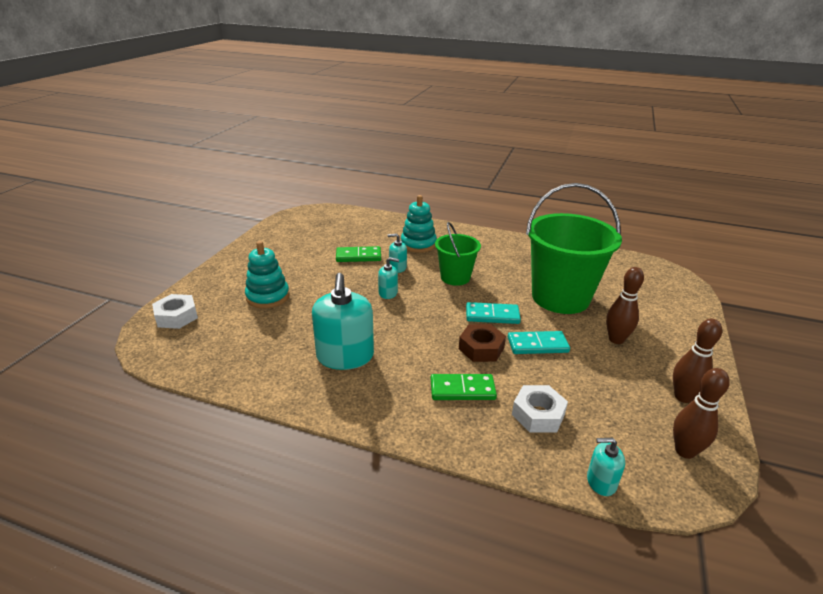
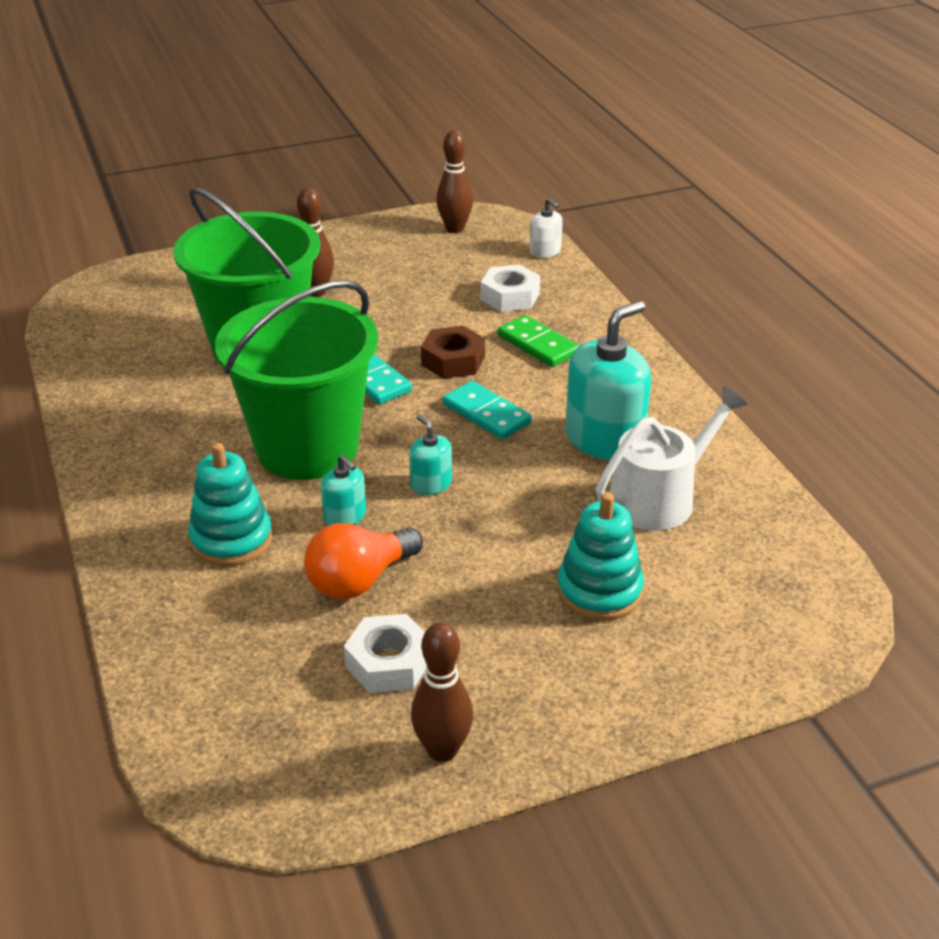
camera: 130 degrees left, 5 degrees up
(176, 316) = (769, 642): white nut -> white nut (388, 663)
(282, 344) = (659, 498): none -> white watering can
(358, 256) = (359, 580): green domino -> orange light bulb
(455, 277) = (307, 448): green bucket -> green bucket, size x1.82
(537, 345) = (395, 331): turquoise domino -> turquoise domino (487, 414)
(601, 482) = (545, 251): turquoise soap dispenser -> white soap dispenser
(683, 397) = (376, 241): brown bowling pin -> brown bowling pin (442, 750)

